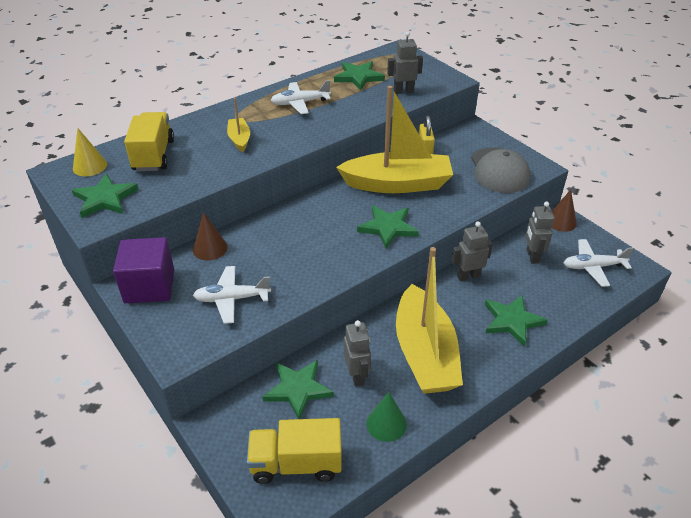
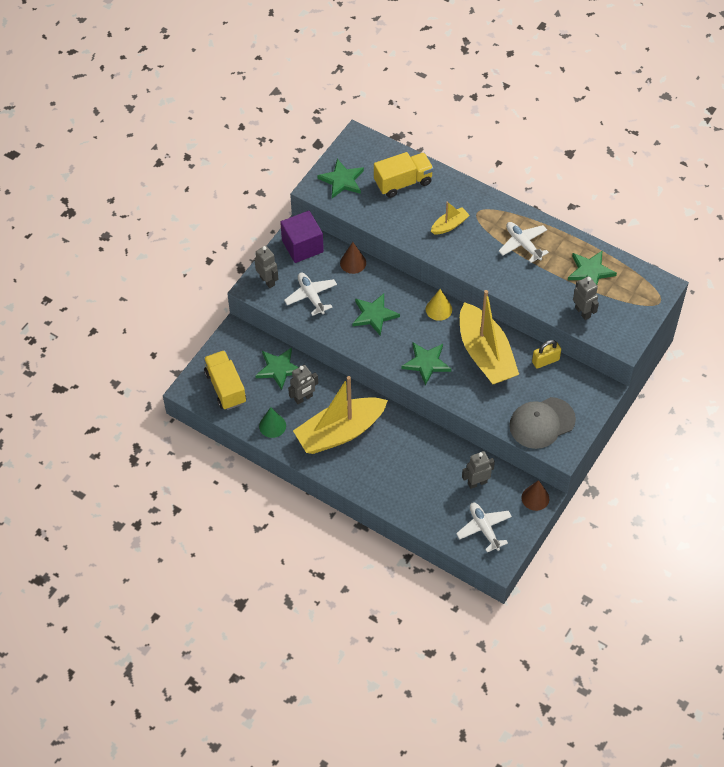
camera: 70 degrees right, 15 degrees up
(90, 166) = (372, 152): yellow cone -> yellow cone (438, 309)
(468, 276) = (432, 442): grey robot -> grey robot (267, 281)
(512, 321) = (395, 480): green star -> green star (374, 315)

